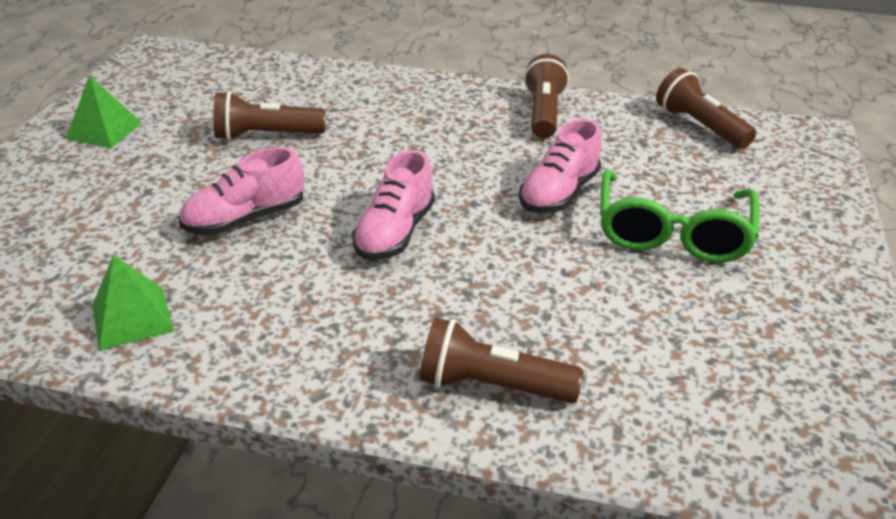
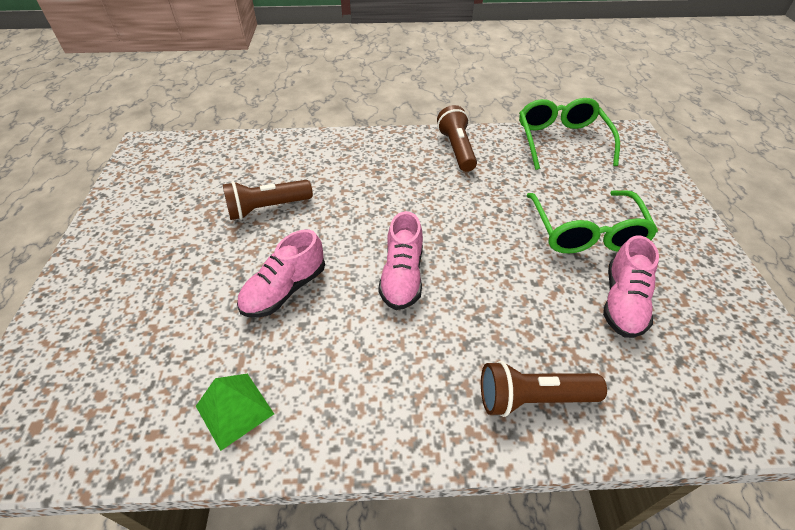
camera: 15 degrees left, 10 degrees up
(104, 130) = (134, 229): green pyramid -> none
(558, 193) = (498, 216): pink shoe -> pink shoe (622, 302)
(699, 126) = (561, 141): brown flashlight -> green glasses

